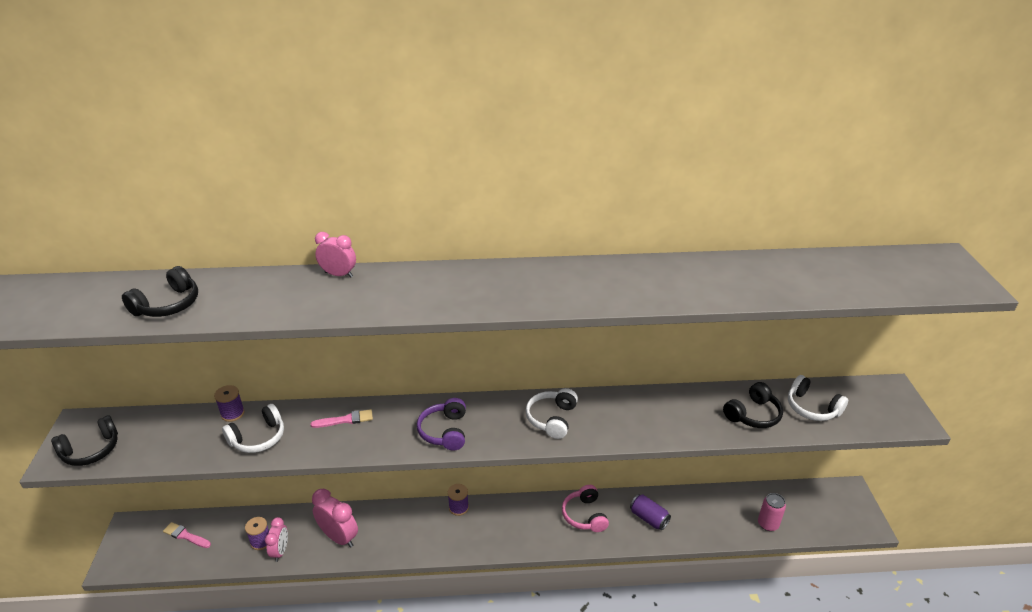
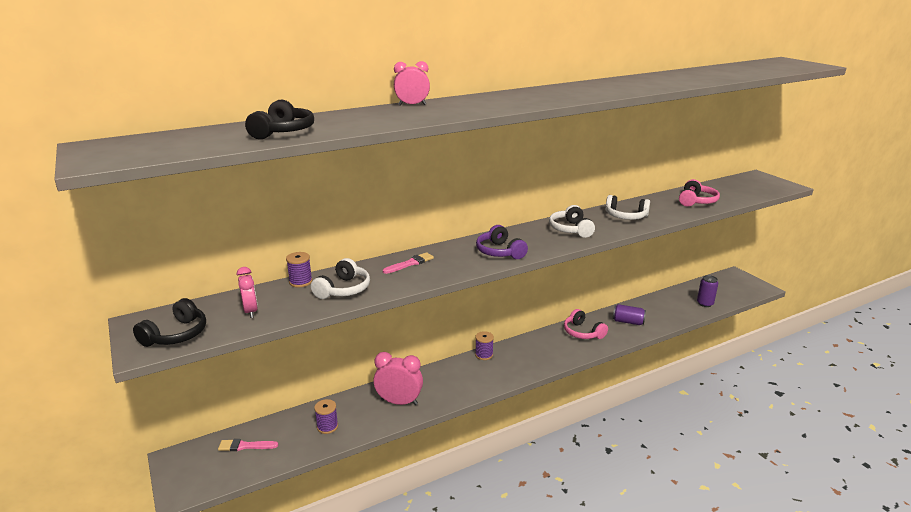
camera: 25 degrees left, 10 degrees down
(280, 551) = (352, 427): pink clock -> pink clock (250, 311)
(753, 415) = (696, 201): black headphones -> pink headphones
(768, 524) = (705, 303): pink can -> purple can
(812, 408) = (725, 192): white headphones -> white headphones (625, 216)

